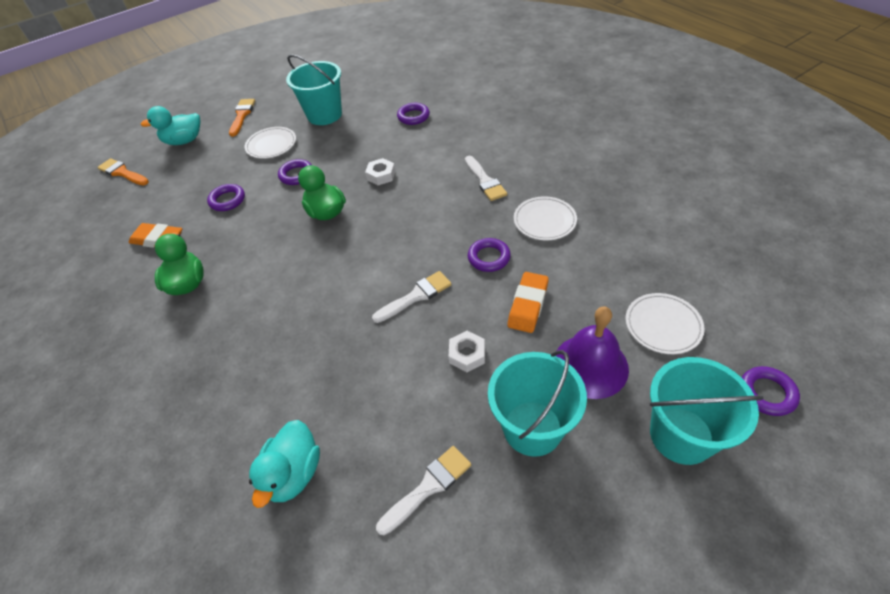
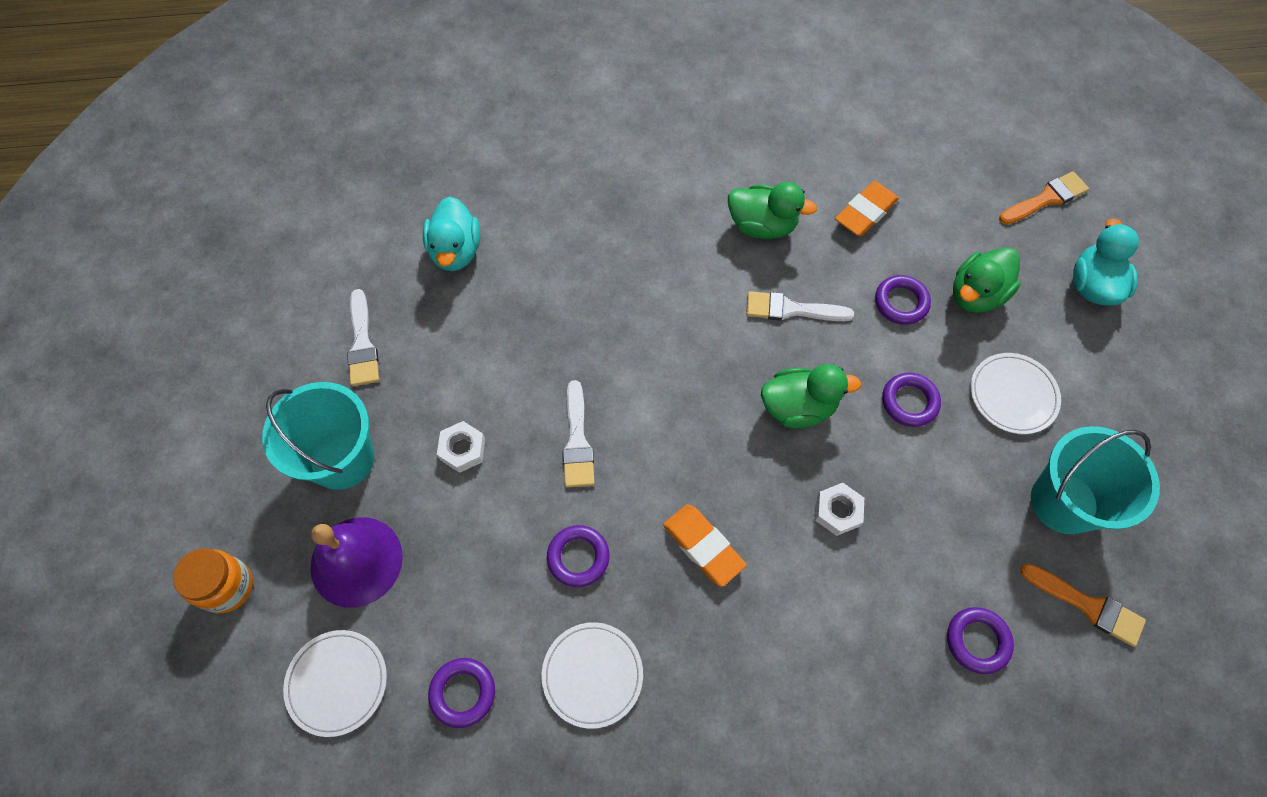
camera: 115 degrees right, 15 degrees up
(208, 176) = (976, 294): none -> green duck
(242, 115) = (1131, 380): orange brush -> orange brush (1087, 605)
(293, 473) = (456, 251): turquoise duck -> turquoise duck turned 135 degrees counterclockwise
(485, 181) = (730, 649): white brush -> white brush (791, 309)
(528, 305) = (476, 553): orange eraser -> orange eraser (703, 546)
(681, 435) = (227, 587): turquoise bucket -> orange jar
(767, 393) = (188, 715): purple ring -> purple ring (463, 693)

